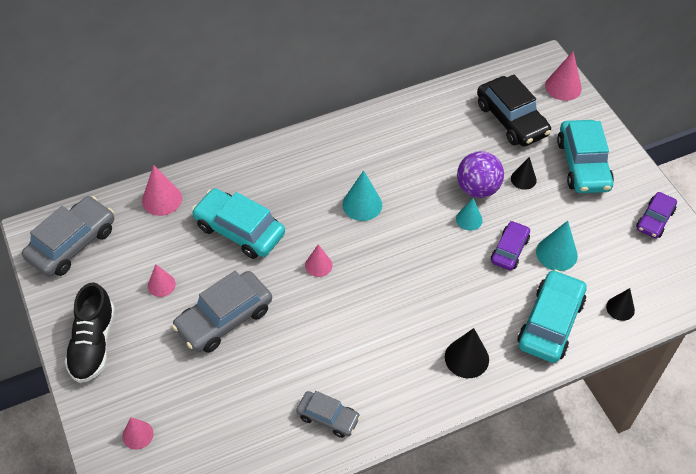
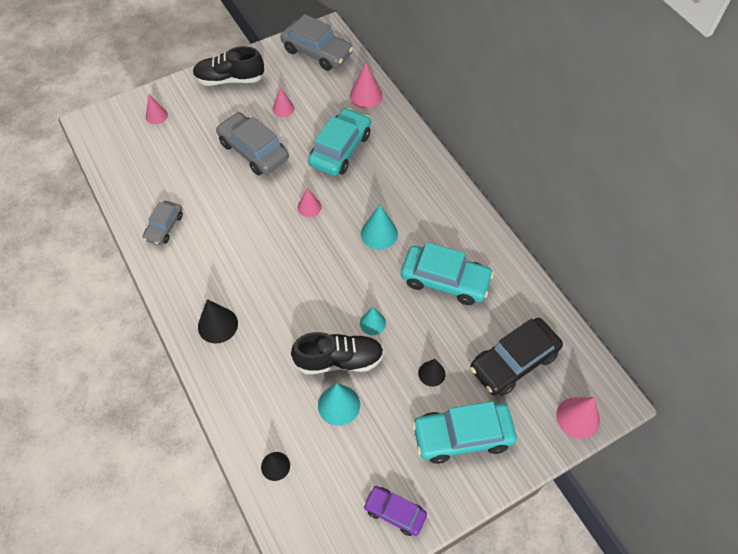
camera: 85 degrees right, 5 degrees up
(477, 188) = (412, 330): purple ball -> none
(509, 250) = (339, 360): purple car -> black shoe
(550, 323) = (256, 397): turquoise car -> turquoise car (445, 280)

